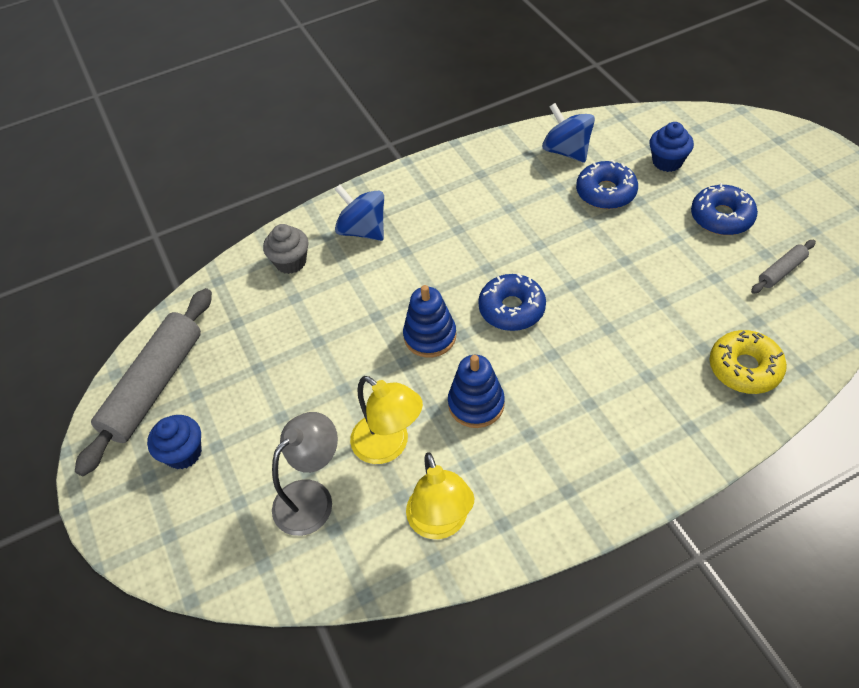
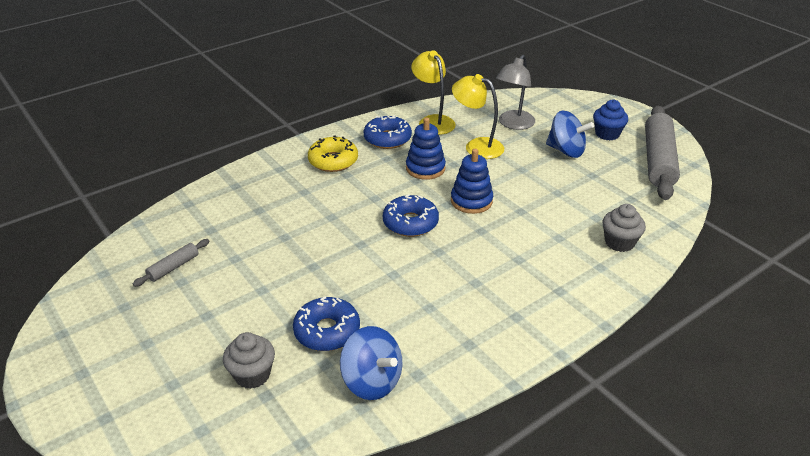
camera: 165 degrees right, 15 degrees down
(363, 230) = (569, 274): blue spinning top -> blue spinning top (566, 151)
(667, 162) = (252, 375): blue cupcake -> grey cupcake
(721, 217) = (210, 313): blue donut -> blue donut (387, 139)
(744, 368) = (232, 200): yellow donut -> yellow donut (333, 161)

